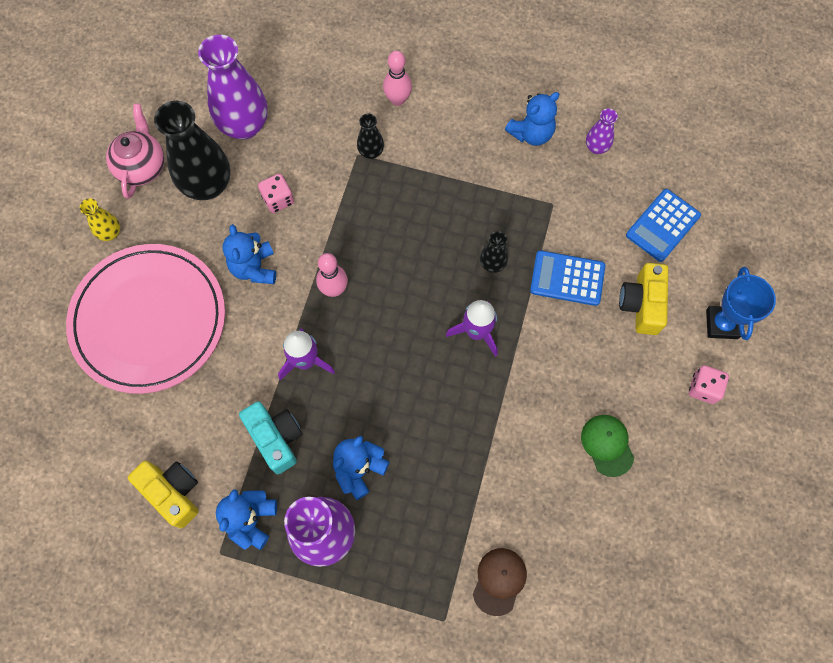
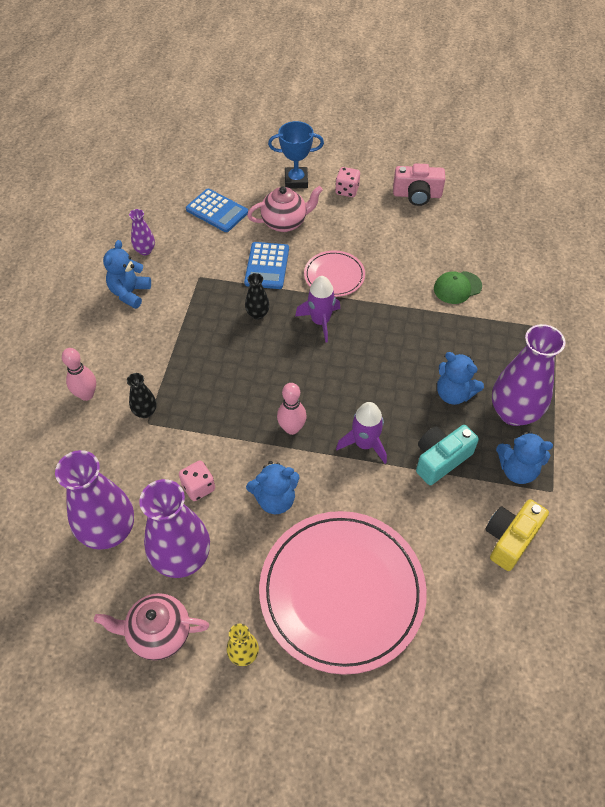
camera: 95 degrees left, 15 degrees down
(207, 185) = (182, 558): black vase -> purple vase
(499, 581) = (516, 298): brown cap -> none
(531, 133) = (129, 293): blue teddy bear -> blue teddy bear turned 120 degrees counterclockwise
(548, 355) = (334, 276): none -> pink plate
(607, 445) = (400, 240): green cap -> green cap (457, 287)
(641, 304) = (285, 222): yellow camera -> pink teapot
(696, 483) = (417, 195): none -> pink camera

